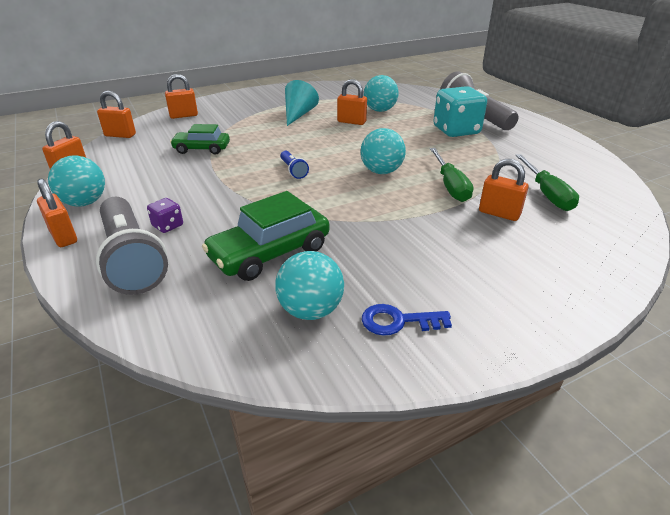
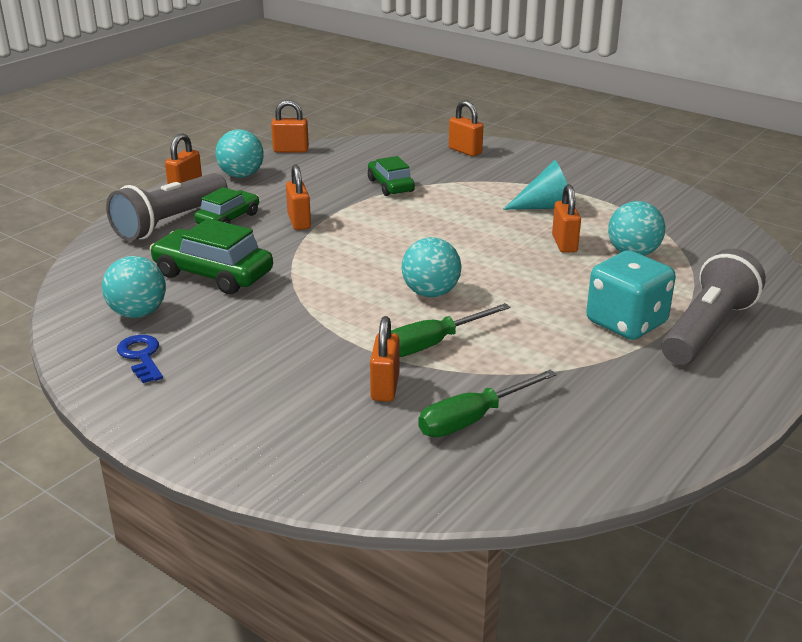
camera: 65 degrees right, 5 degrees down
(120, 135) = (383, 141): orange padlock -> orange padlock (299, 222)
(168, 226) = (228, 219): purple dice -> green car
(293, 170) = (385, 243): blue flashlight -> none

